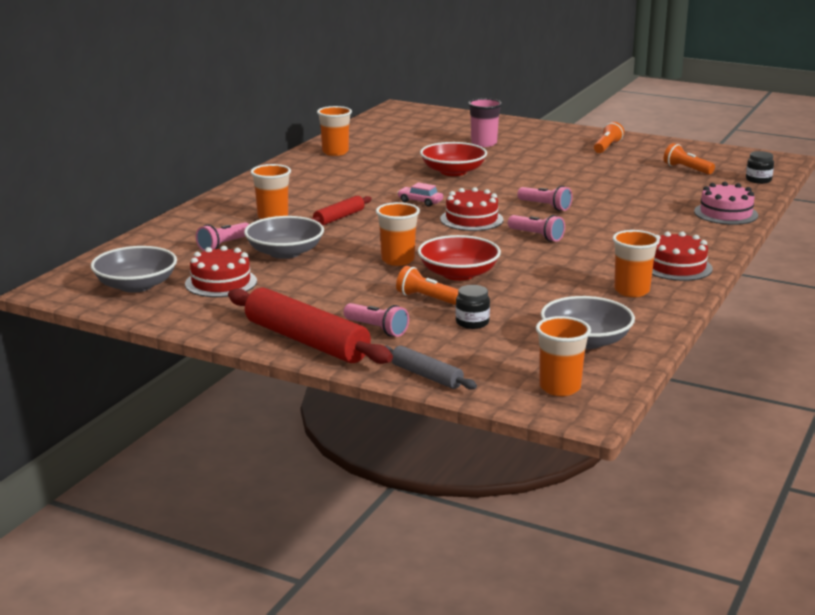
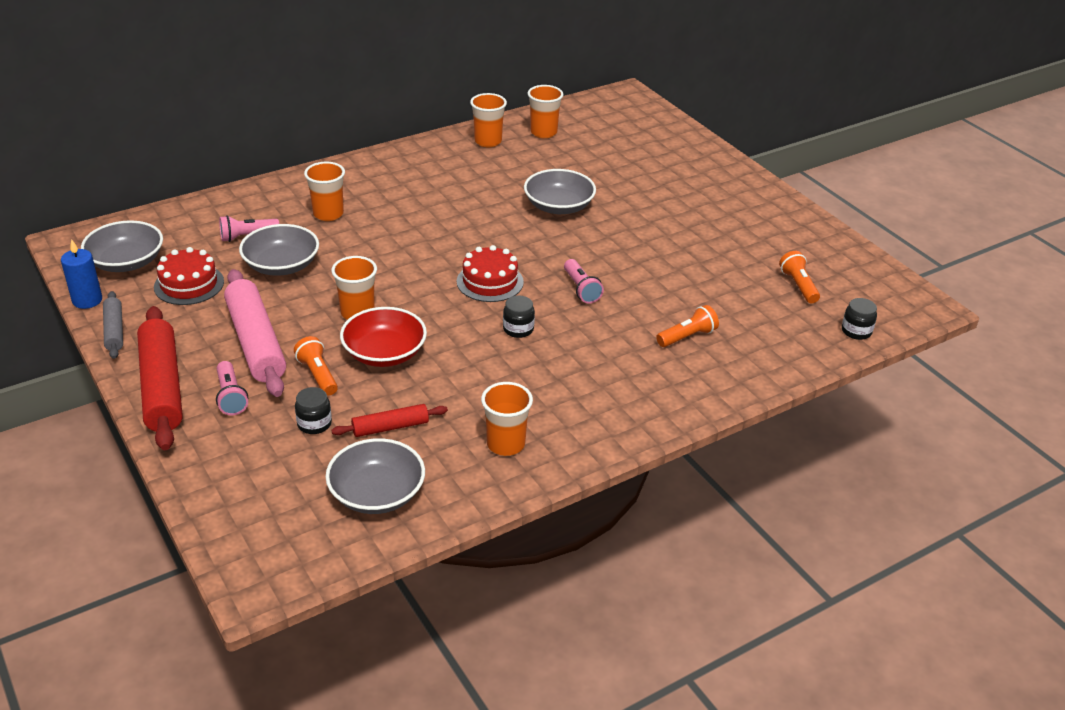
camera: 30 degrees right, 15 degrees up
(140, 315) = (87, 300): none -> blue candle
(339, 218) = (380, 235): red rolling pin -> red rolling pin (390, 427)
(342, 296) = (256, 342): none -> pink rolling pin
(420, 201) = (476, 239): pink car -> none
(426, 376) = (195, 475): grey rolling pin -> grey rolling pin (114, 330)
(453, 171) = (559, 206): red bowl -> grey bowl
(484, 143) = (640, 174): pink cup -> none
(536, 236) = (518, 329): pink flashlight -> black jar
(560, 387) = (277, 544): orange cup -> orange cup (543, 132)
(607, 147) = (757, 221): orange flashlight -> orange flashlight (687, 337)
(677, 267) = (593, 429): red cake -> none
(726, 213) = (749, 370): pink cake -> none

